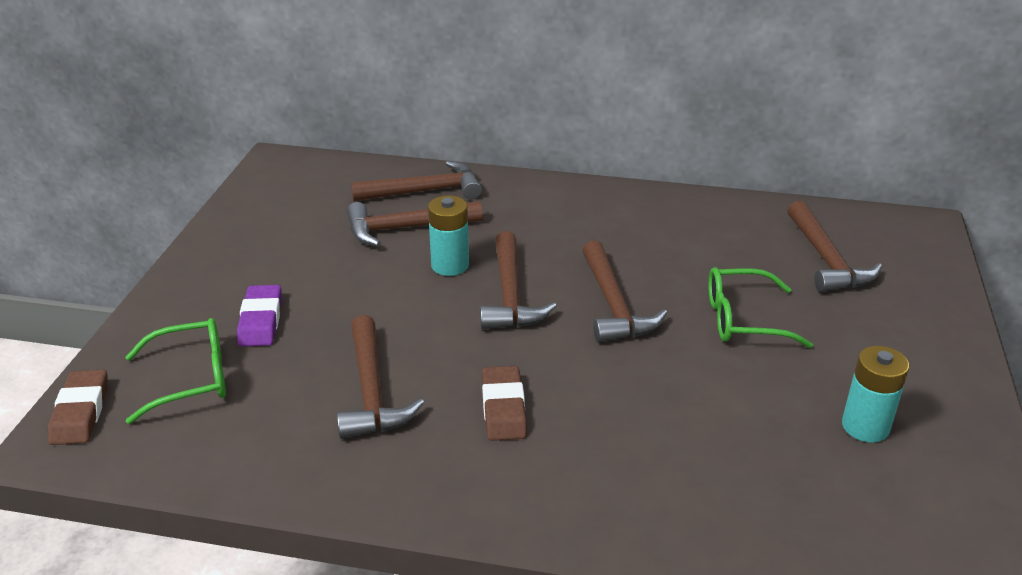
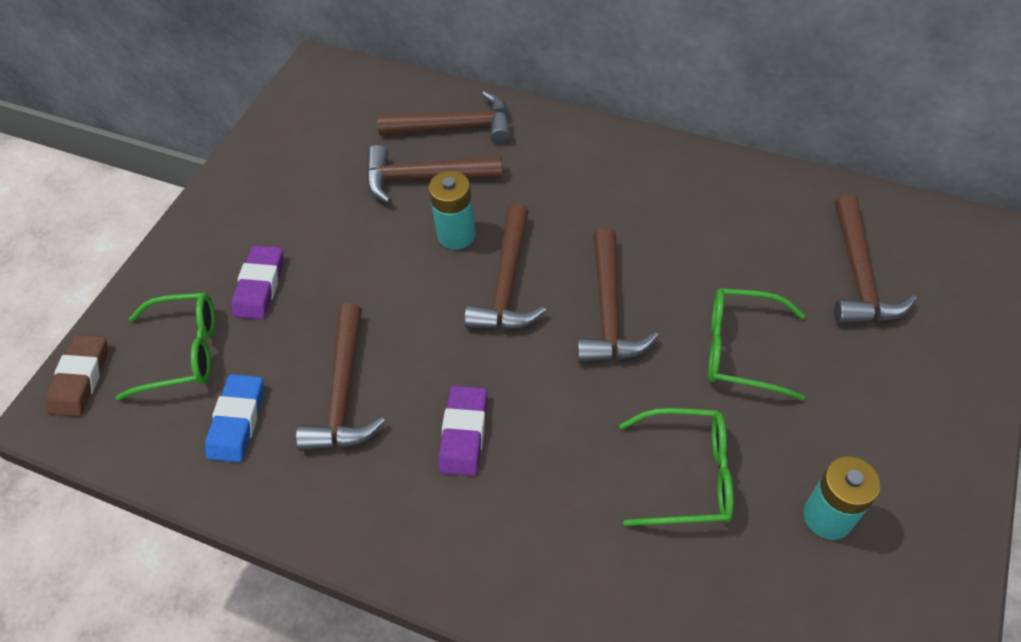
camera: 15 degrees right, 20 degrees up
(265, 426) = (237, 421): none -> blue eraser
(503, 408) = (464, 433): brown eraser -> purple eraser
(728, 413) = (687, 475): none -> green glasses

